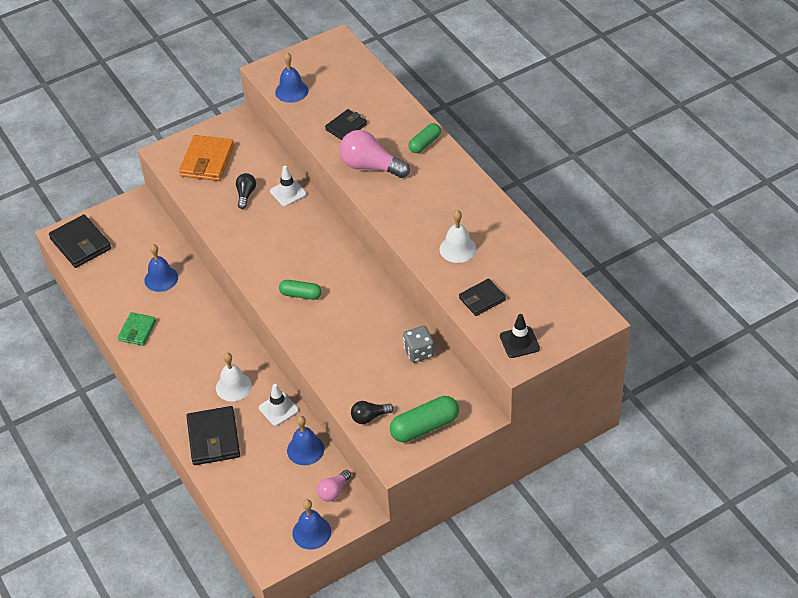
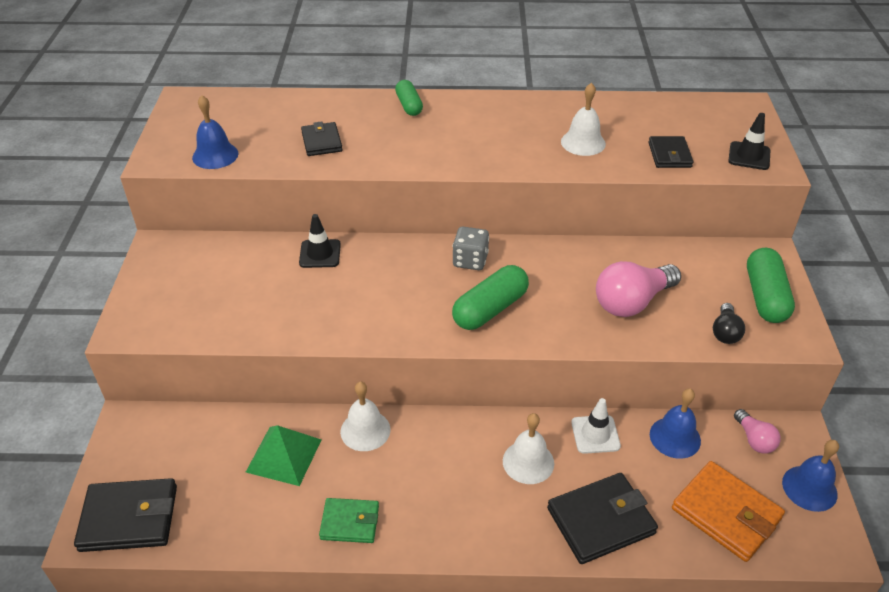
camera: 60 degrees left, 5 degrees down
(137, 331) = (350, 522): green wallet -> green wallet turned 45 degrees counterclockwise
(161, 278) = (284, 455): blue bell -> green pyramid
(203, 302) = (365, 430): none -> white bell
(207, 161) = (189, 297): orange wallet -> orange wallet (726, 514)
(213, 438) = (601, 521): black wallet -> black wallet turned 45 degrees counterclockwise
(246, 195) = (284, 288): black light bulb -> none
(288, 193) = (320, 254): white traffic cone -> black traffic cone
(301, 295) = (490, 309): green capsule -> green capsule, size x1.58
(371, 166) = (402, 149): pink light bulb -> pink light bulb (632, 302)
(419, 352) = (652, 257): grey dice -> grey dice (470, 260)

